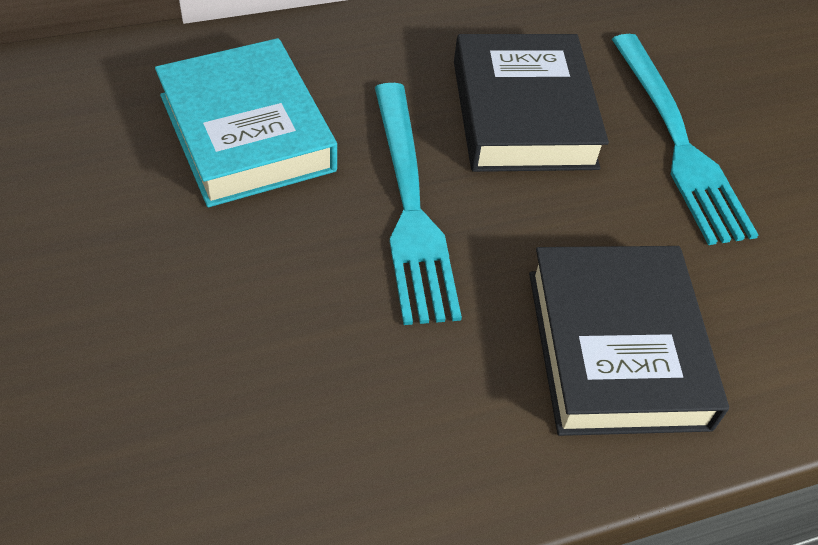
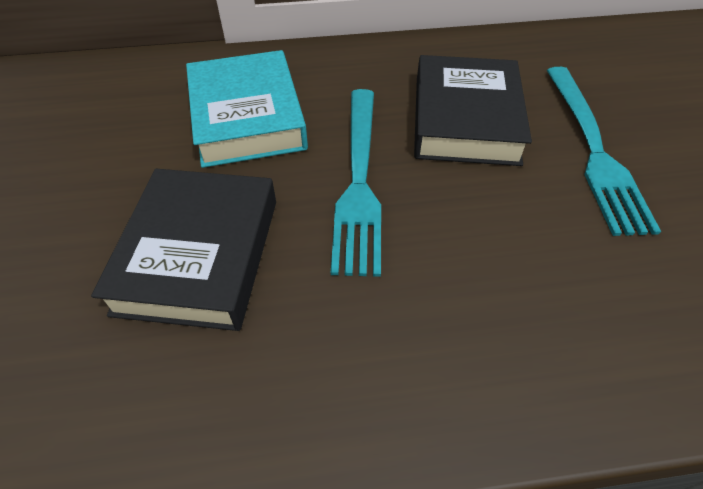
camera: 15 degrees right, 0 degrees up
(616, 348) = (516, 317): black book -> black book (199, 255)

